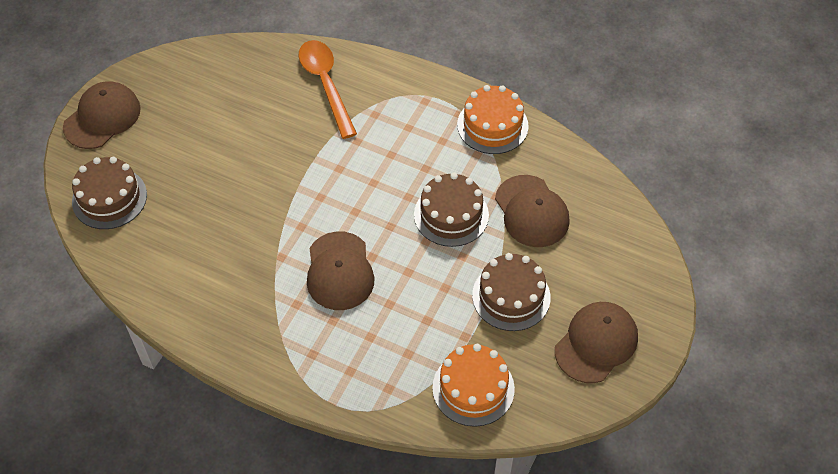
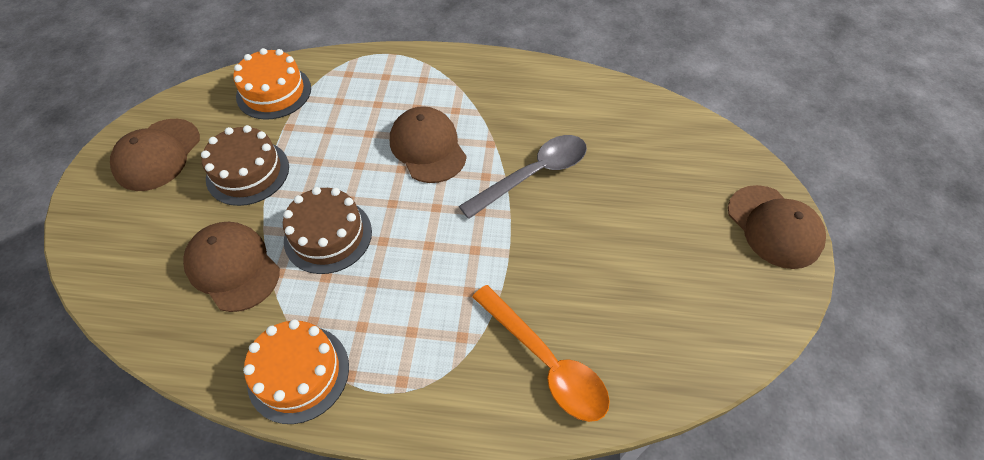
camera: 160 degrees right, 0 degrees up
(102, 117) = (774, 227): brown cap -> brown cap turned 45 degrees counterclockwise
(109, 198) = (691, 148): brown cake -> none
(259, 216) = (534, 174): none -> grey spoon

